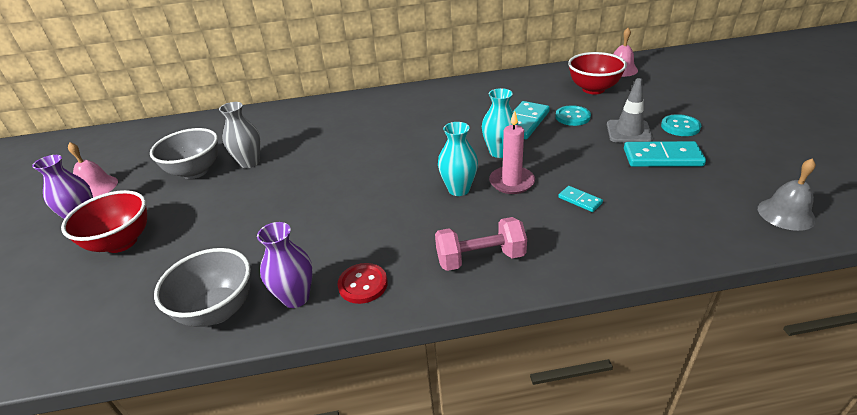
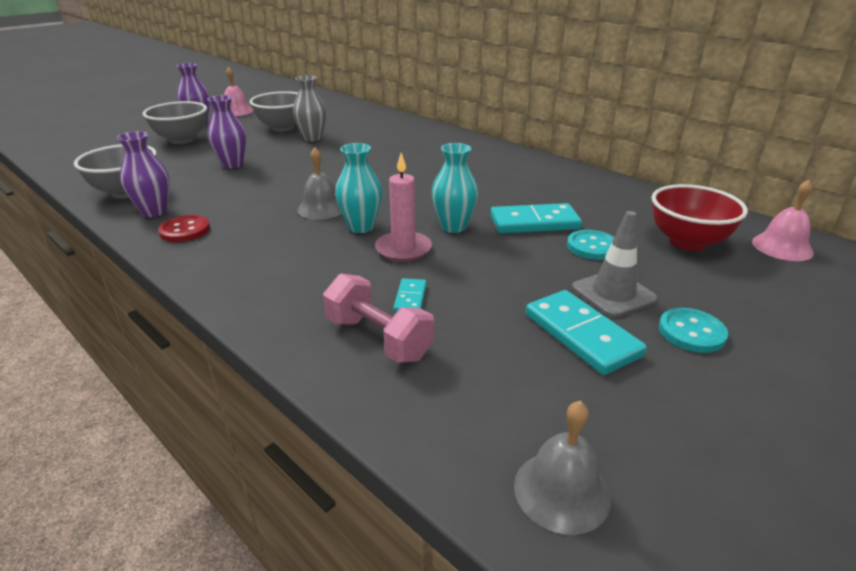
camera: 50 degrees right, 5 degrees down
(121, 242) = (182, 140): red bowl -> grey bowl
(245, 223) = (232, 164): none -> purple vase
(405, 198) = (321, 208): none -> grey bell
(480, 258) = (257, 270): pink dumbbell -> pink dumbbell (378, 338)

